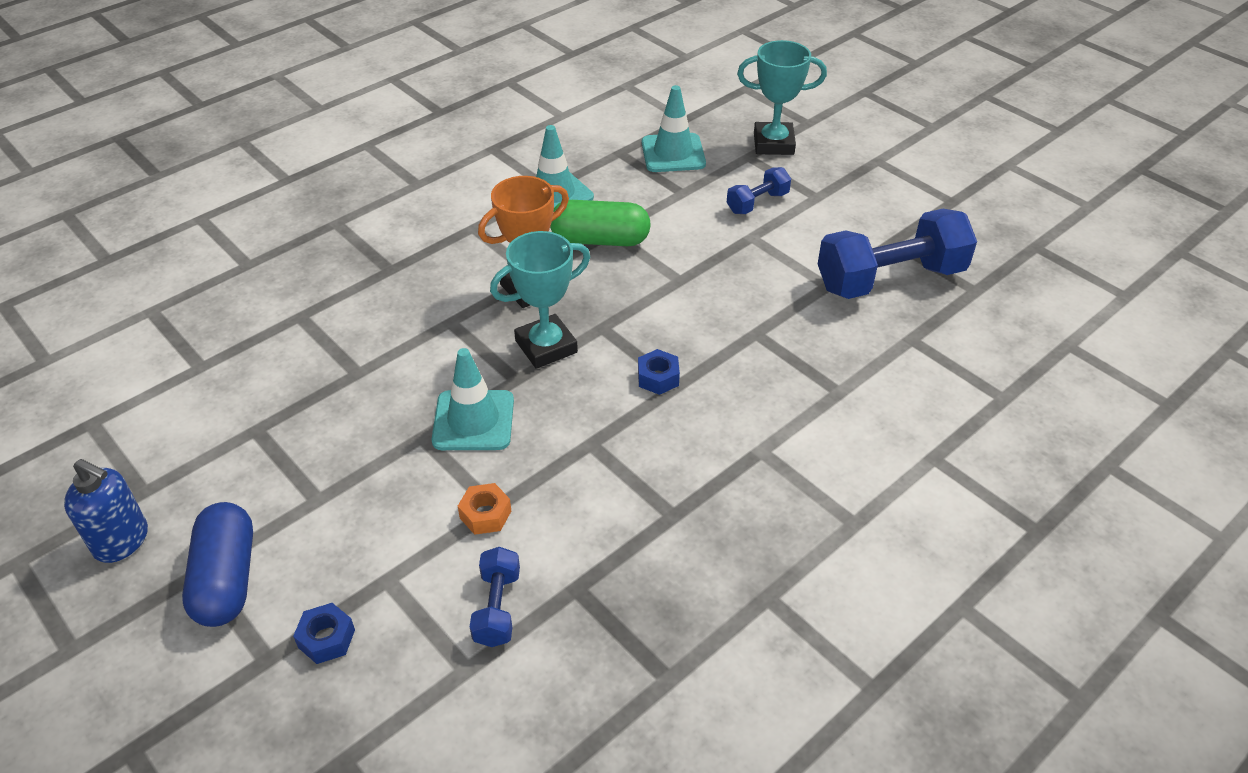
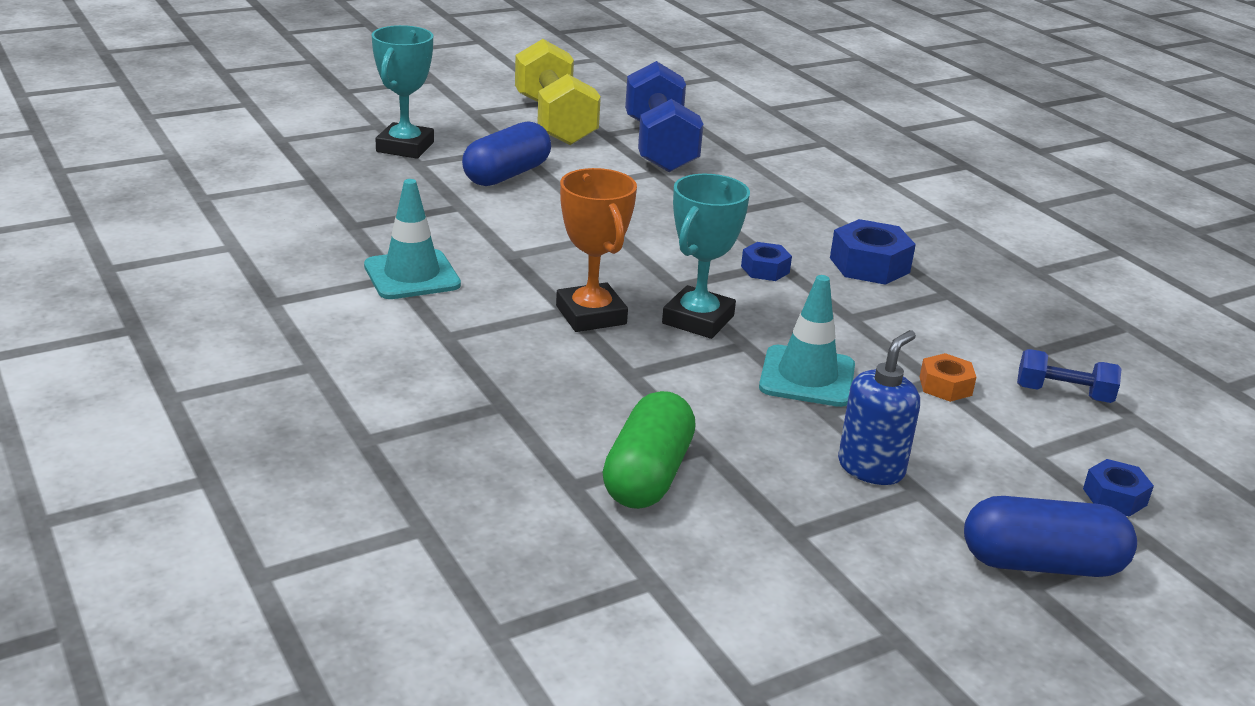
camera: 80 degrees left, 15 degrees down
(122, 541) = (985, 654): blue soap dispenser -> blue soap dispenser (871, 468)
(546, 346) = (698, 320): turquoise trophy -> turquoise trophy turned 45 degrees clockwise
(600, 240) = (522, 263): green capsule -> green capsule (648, 475)
(673, 153) = (381, 197): turquoise traffic cone -> none
(705, 450) = (869, 265): none -> blue nut
(757, 203) = (507, 175): blue dumbbell -> blue capsule
(896, 207) = (554, 121): none -> yellow dumbbell

